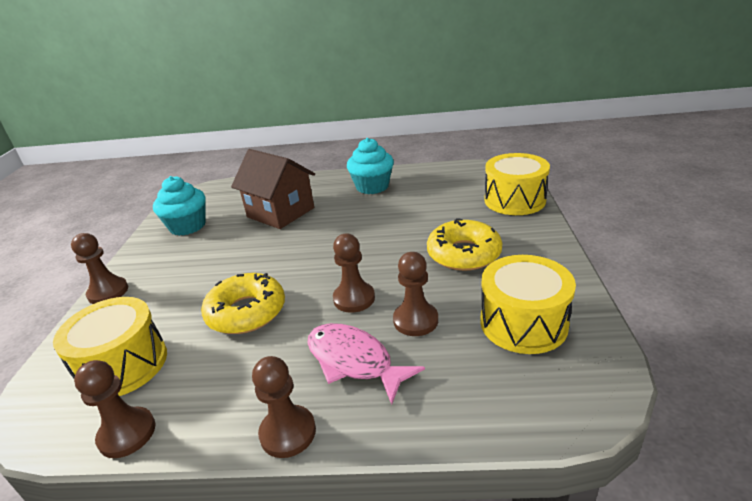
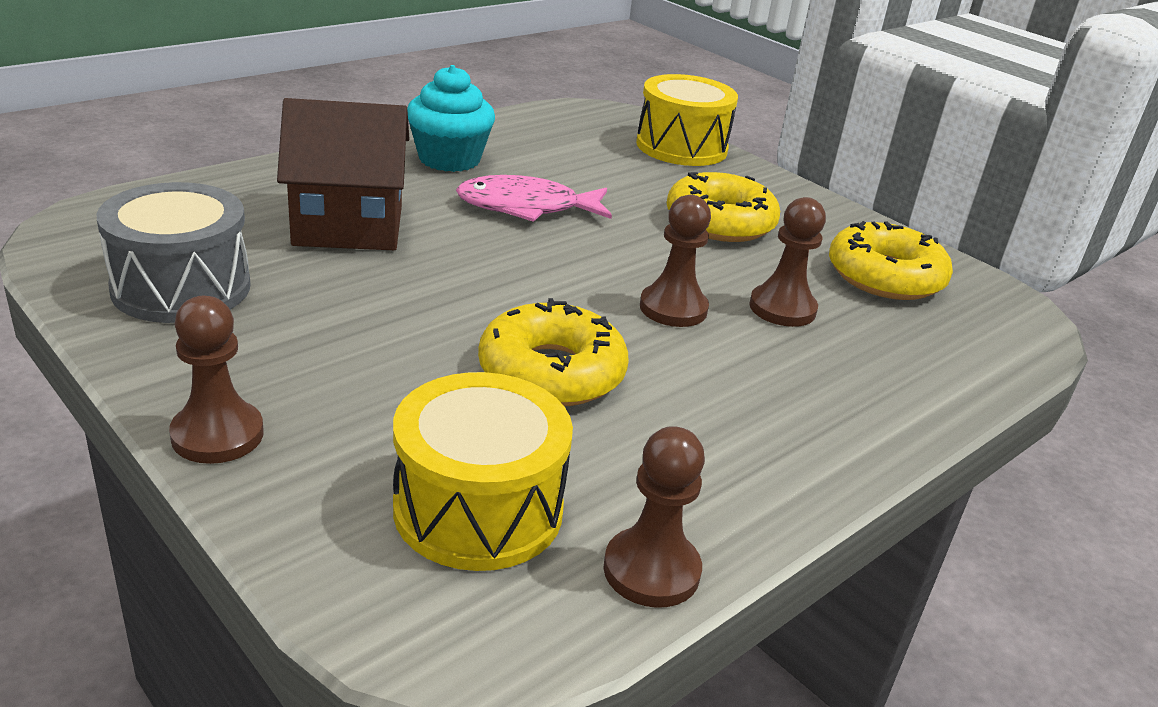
camera: 50 degrees left, 0 degrees up
(187, 226) = (181, 287): turquoise cupcake -> grey drum
(288, 432) = (837, 467): brown pawn -> none
(354, 361) = (787, 372): pink fish -> pink fish (526, 207)
(523, 323) = (885, 276): yellow drum -> yellow donut

